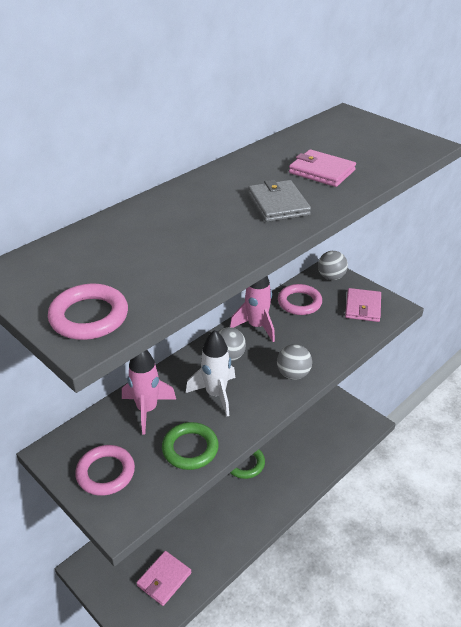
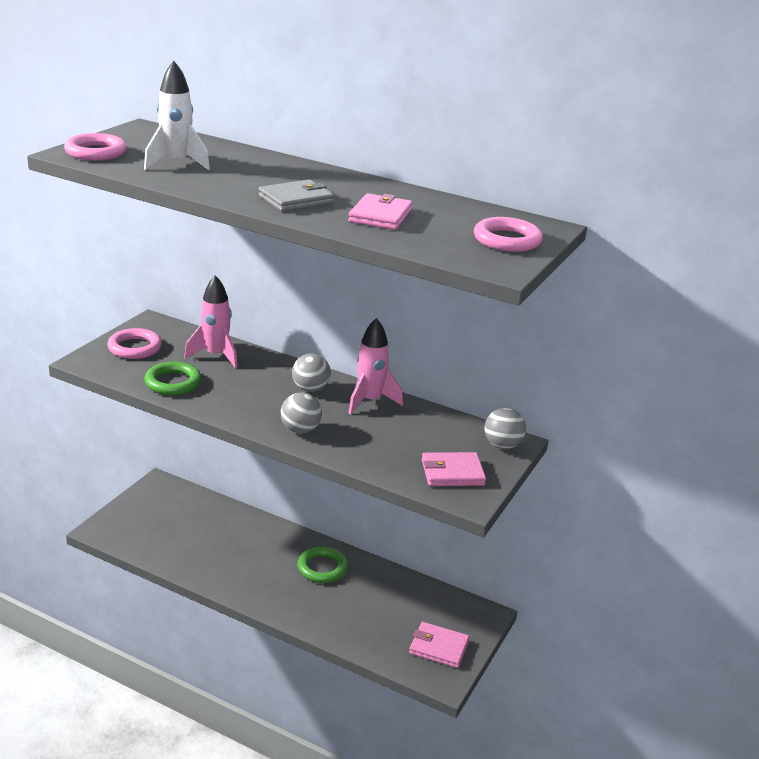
camera: 70 degrees right, 10 degrees down
(164, 579) = (156, 534): pink wallet -> pink wallet (439, 647)
(216, 394) = (250, 388): white rocket -> white rocket (176, 163)
(299, 302) = (432, 425): pink ring -> pink ring (507, 240)

